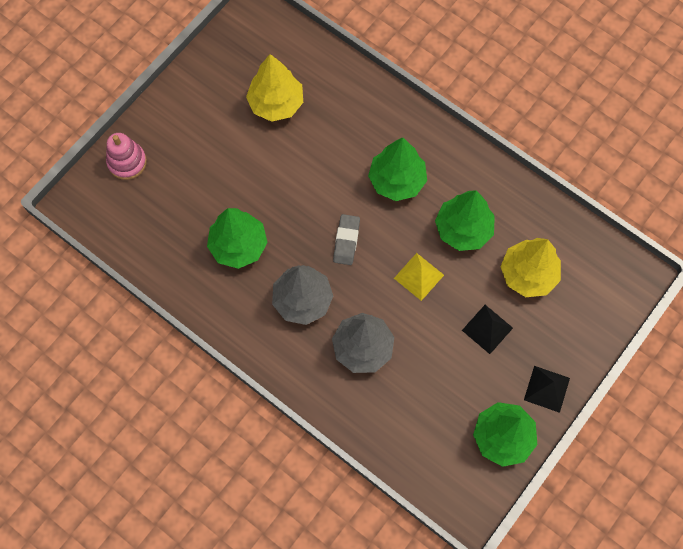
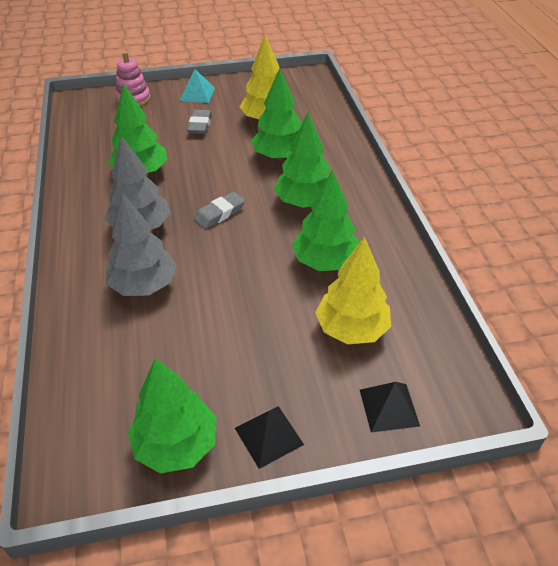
camera: 40 degrees right, 25 degrees down
(179, 112) = (197, 94): none -> turquoise pyramid
(226, 152) = (200, 125): none -> grey eraser
(330, 142) = (279, 156): none -> green tree
(418, 276) = (249, 269): yellow pyramid -> none
(487, 329) = (265, 344): black pyramid -> black pyramid (389, 407)

